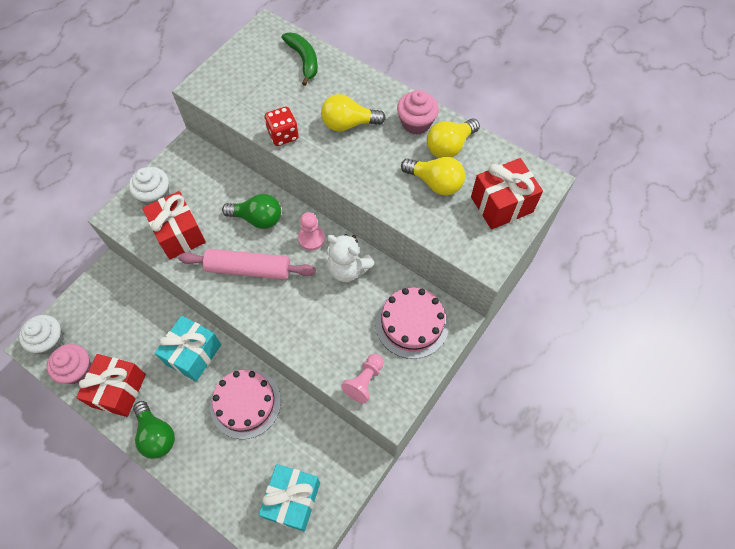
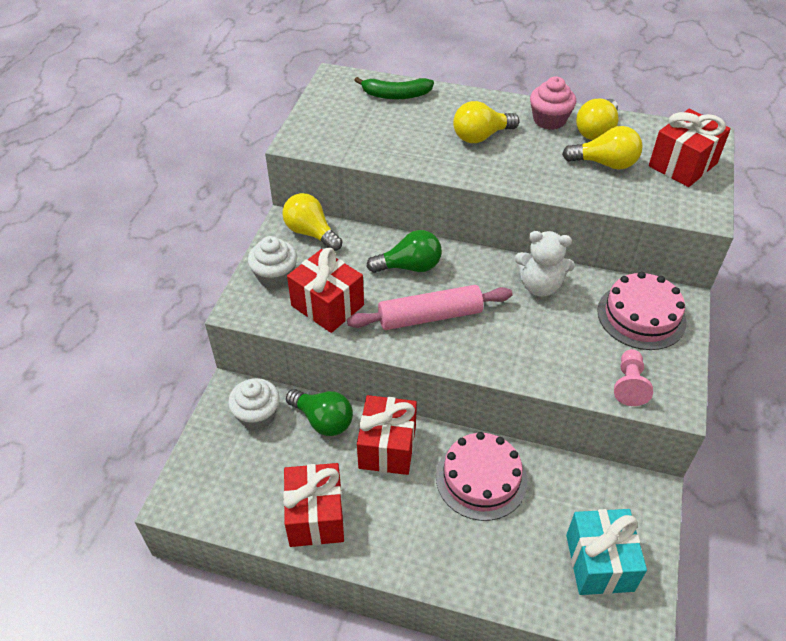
camera: 20 degrees left, 15 degrees down
(49, 340) = (193, 490): white cupcake -> white cupcake (257, 415)
(77, 370) = (248, 511): pink cupcake -> none
(156, 435) = (392, 550): green light bulb -> green light bulb (323, 420)
(193, 354) = (387, 447): turquoise gift -> red gift
(200, 163) = (311, 233): none -> yellow light bulb
(283, 135) = (418, 161): red dice -> none
(304, 60) = (396, 95): green banana -> green banana turned 135 degrees clockwise
(311, 238) = (481, 269): pink pawn -> none

